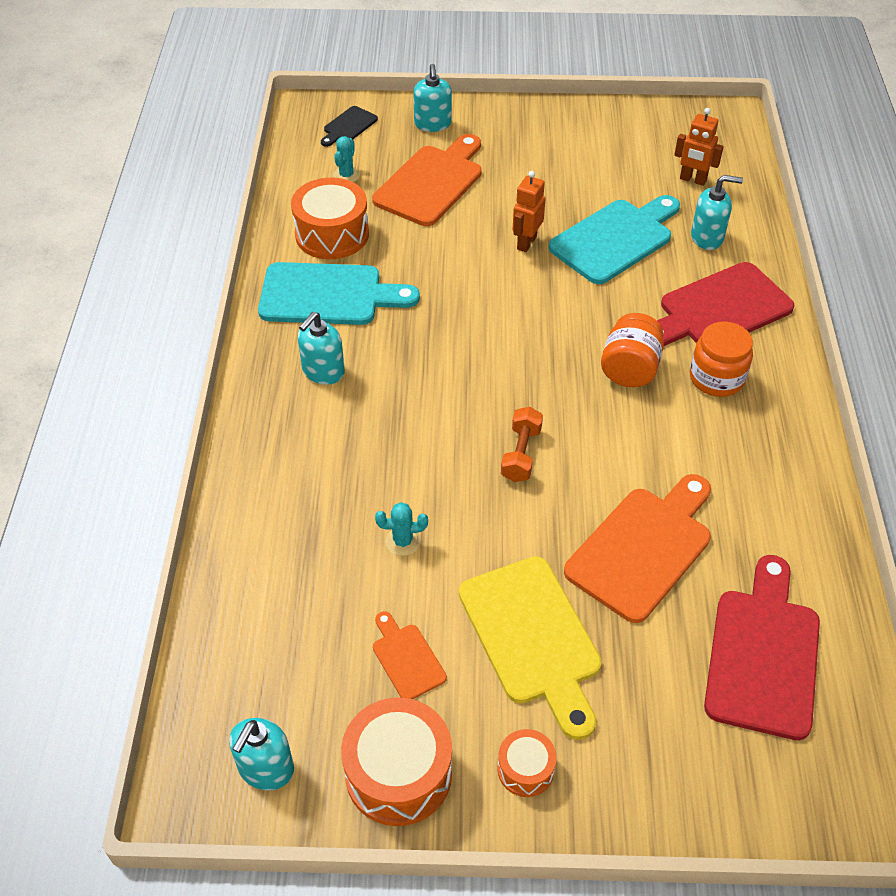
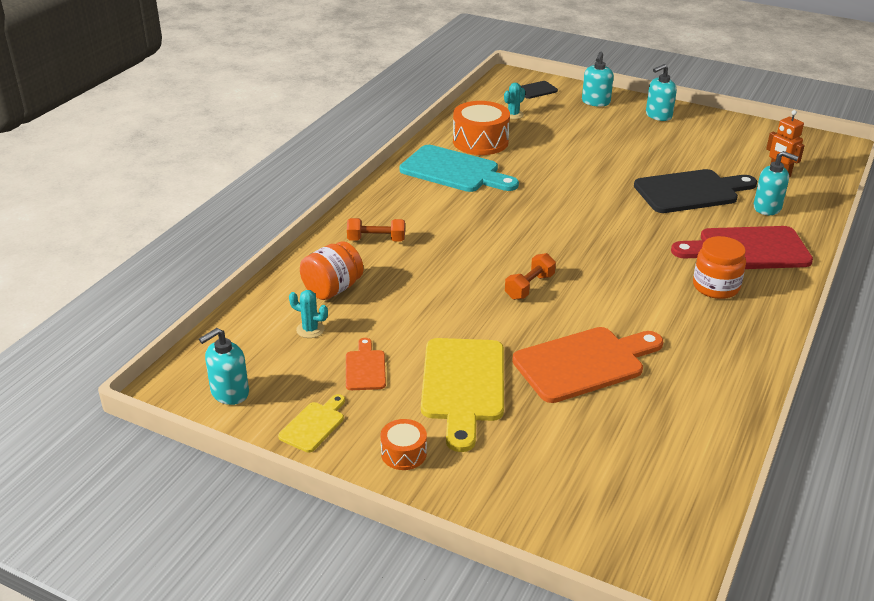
camera: 25 degrees right, 15 degrees down
(299, 445) = (376, 240): none -> orange dumbbell
(323, 371) = (421, 208): turquoise soap dispenser -> turquoise soap dispenser (658, 115)
(398, 773) = (314, 425): orange drum -> yellow cutting board
(403, 541) = (409, 307): turquoise cactus -> turquoise cactus (310, 329)
(431, 182) = (571, 131): orange cutting board -> none
(526, 243) = (619, 178): orange robot -> none
(615, 239) = (690, 191): turquoise cutting board -> black cutting board
(630, 369) = (648, 264): orange jar -> orange jar (332, 289)
(763, 654) = (636, 451): red cutting board -> none

